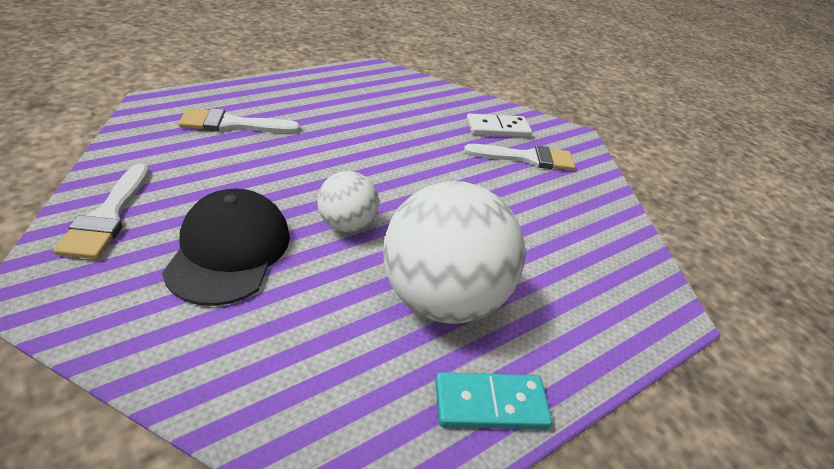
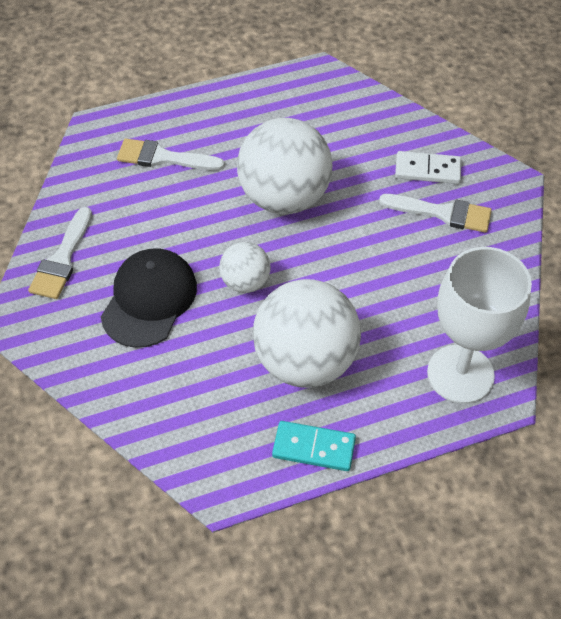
camera: 20 degrees right, 15 degrees up
(369, 151) = (284, 198): none -> white ball
(618, 294) = (460, 374): none -> white goblet

